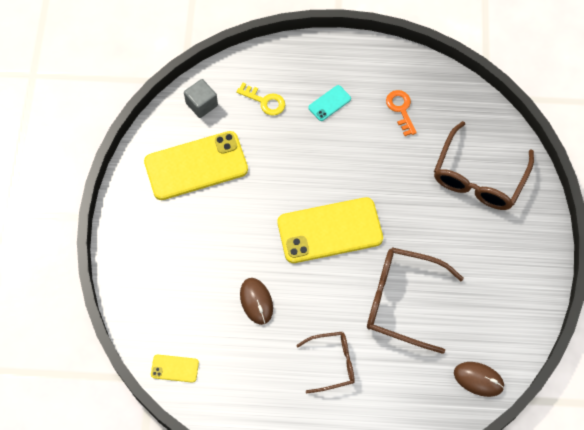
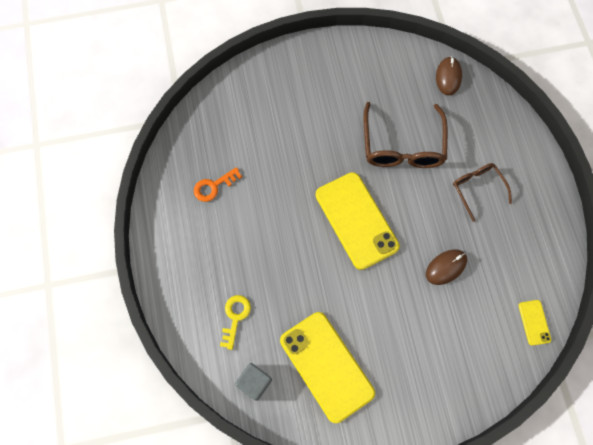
camera: 105 degrees left, 5 degrees up
(329, 103) = (222, 253): turquoise phone -> none
(478, 177) = (267, 108): brown glasses -> none

